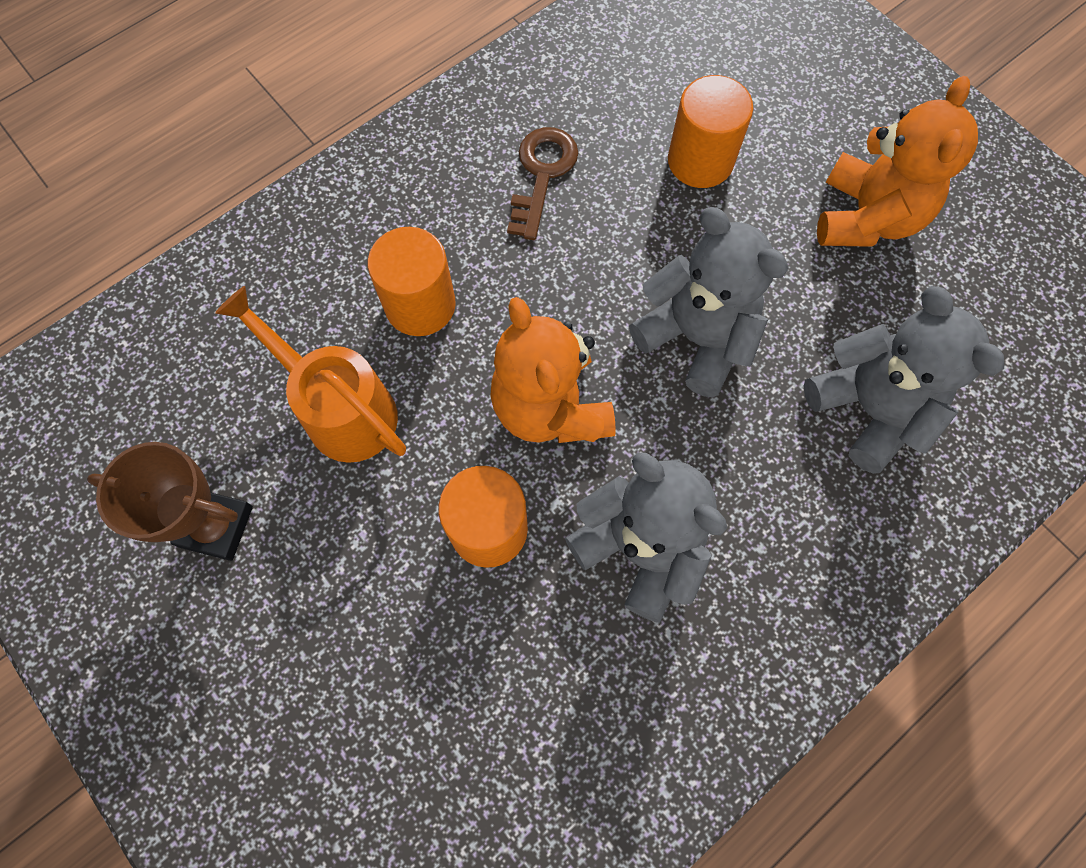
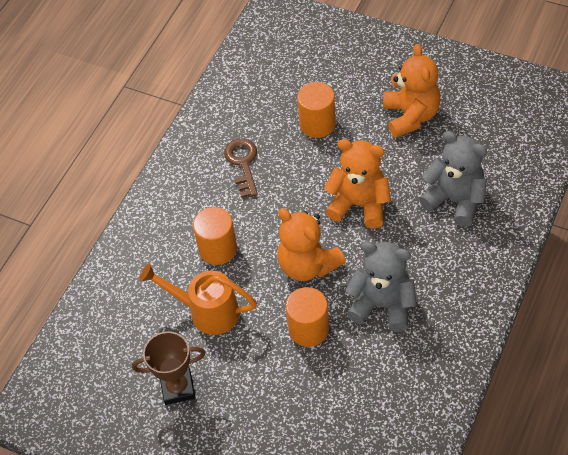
camera: 20 degrees left, 15 degrees down
(696, 338) = (359, 204): grey teddy bear -> orange teddy bear

